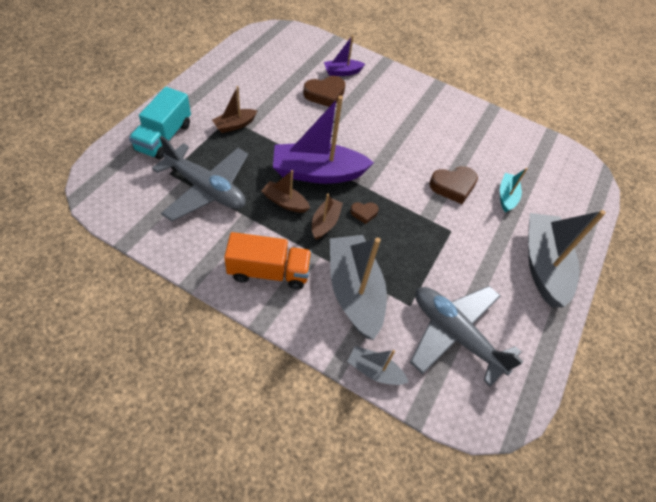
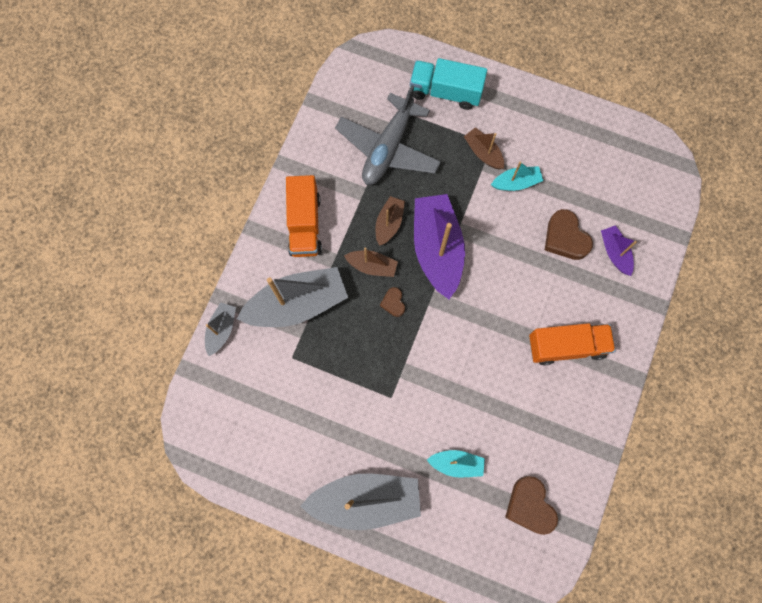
camera: 90 degrees right, 20 degrees up
(269, 111) = (516, 183): none -> turquoise boat
(413, 113) = (566, 346): none -> orange truck
(453, 186) = (455, 399): brown heart -> brown heart (530, 506)
(455, 334) = (267, 402): grey plane -> none

